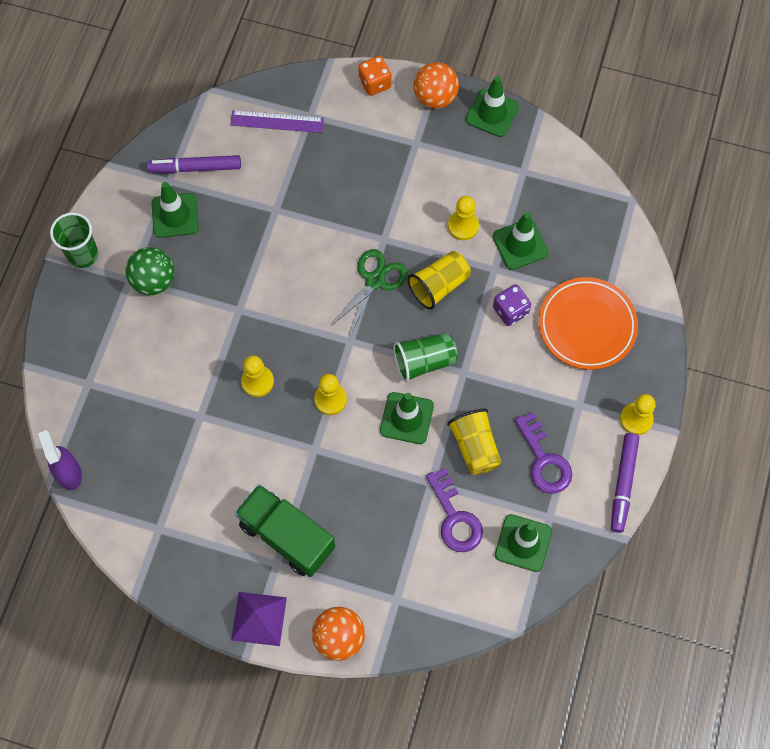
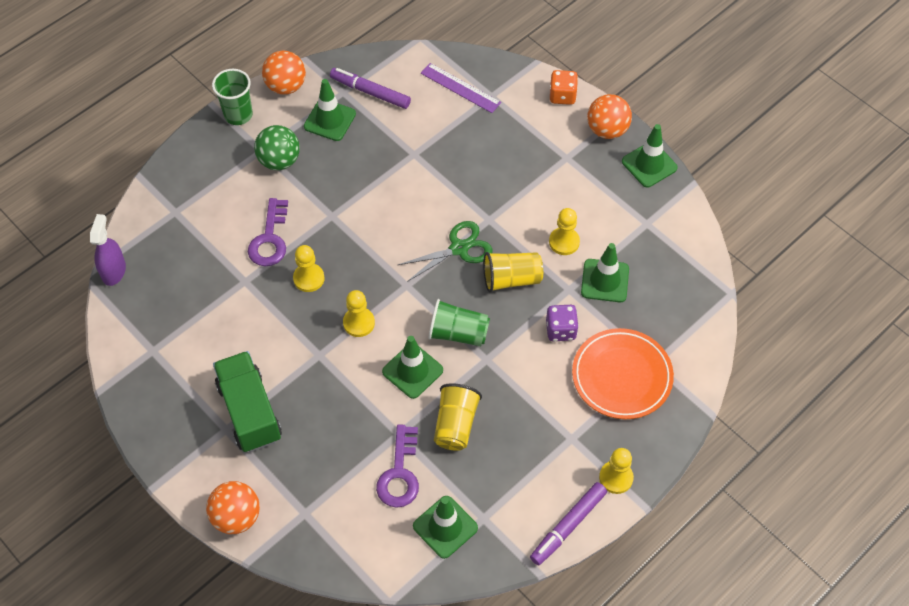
camera: 30 degrees right, 10 degrees down
(110, 202) = (286, 86): none -> orange ball
(259, 618) = (182, 465): purple pyramid -> none
(544, 460) = (509, 468): purple key -> purple key (270, 239)

